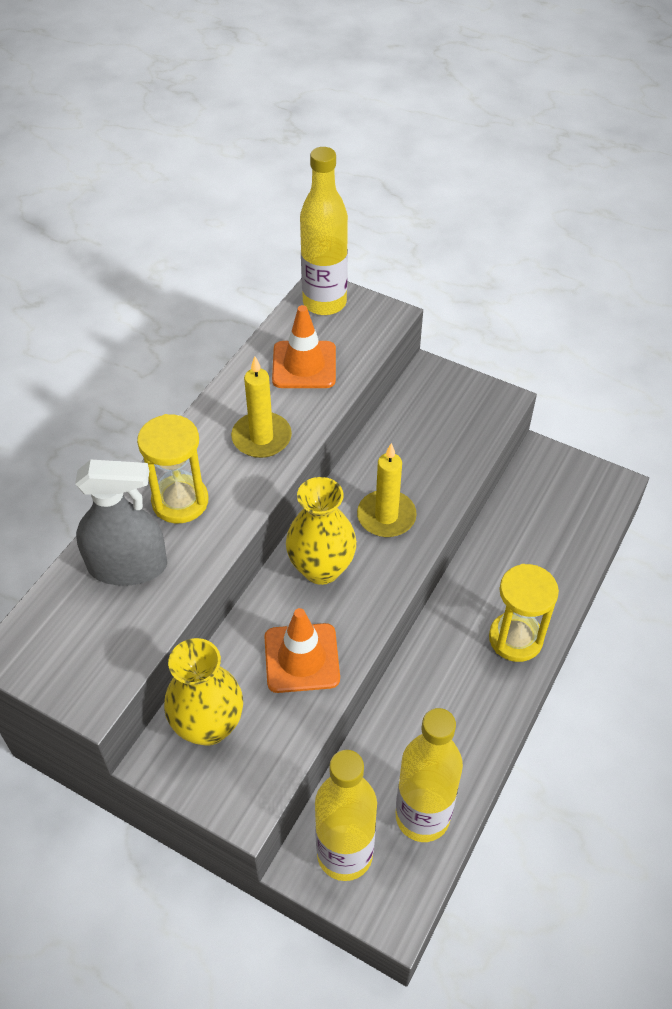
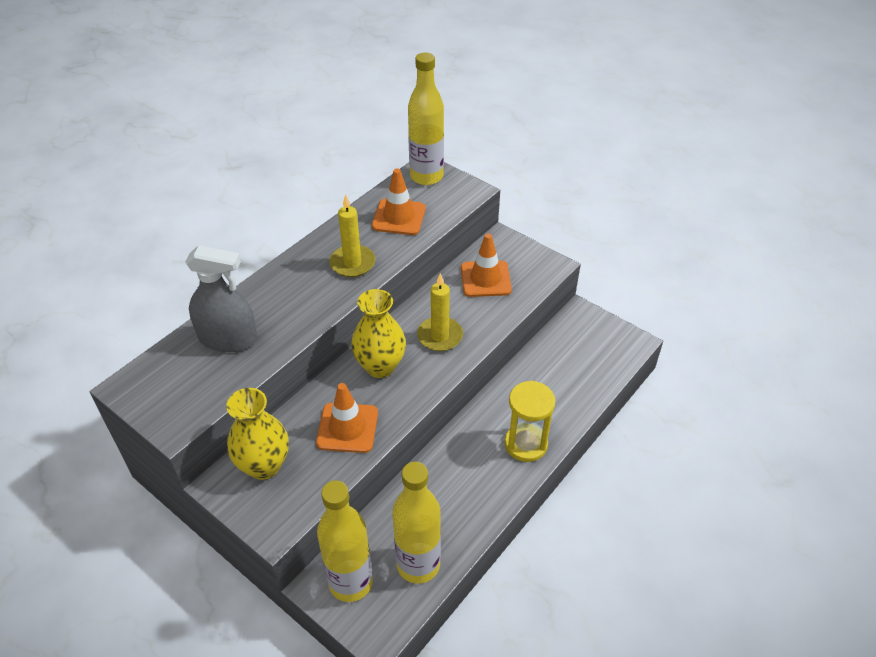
camera: 10 degrees right, 5 degrees down
(180, 501) = (279, 299): yellow hourglass -> none
(424, 430) = (485, 279): none -> orange traffic cone

